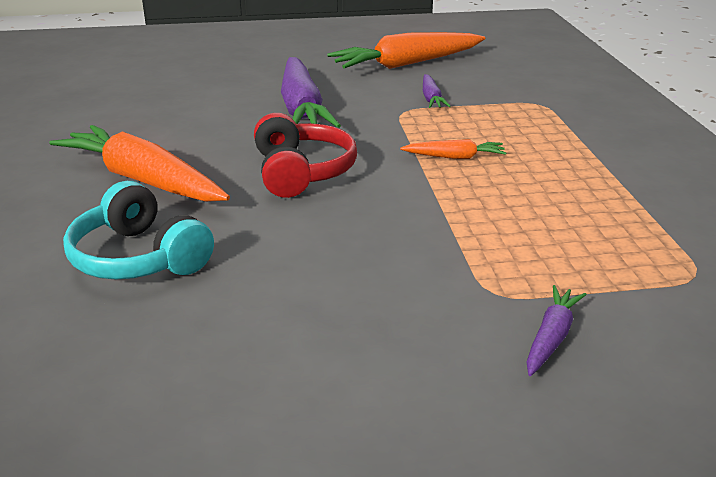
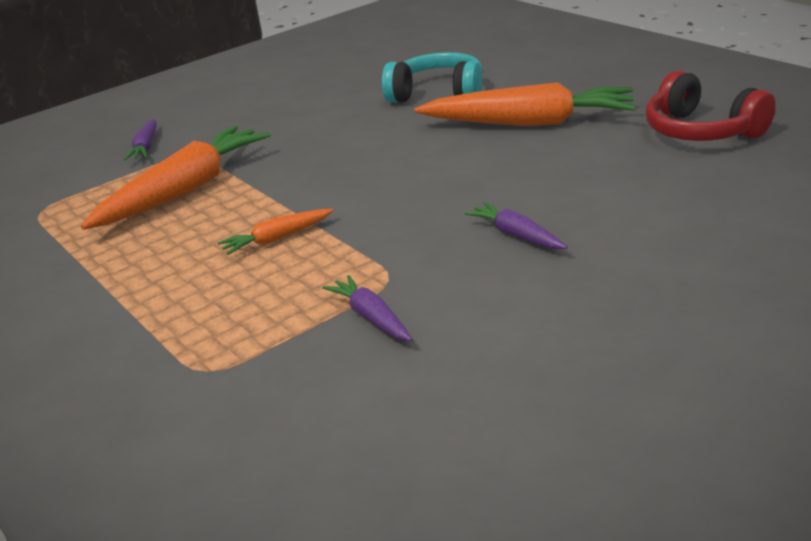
camera: 155 degrees right, 0 degrees up
(301, 108) = (517, 235): purple carrot -> purple carrot, size x0.47
(301, 172) = (410, 172): red headphones -> red headphones (702, 131)
(407, 64) = (486, 390): orange carrot -> orange carrot (185, 191)

